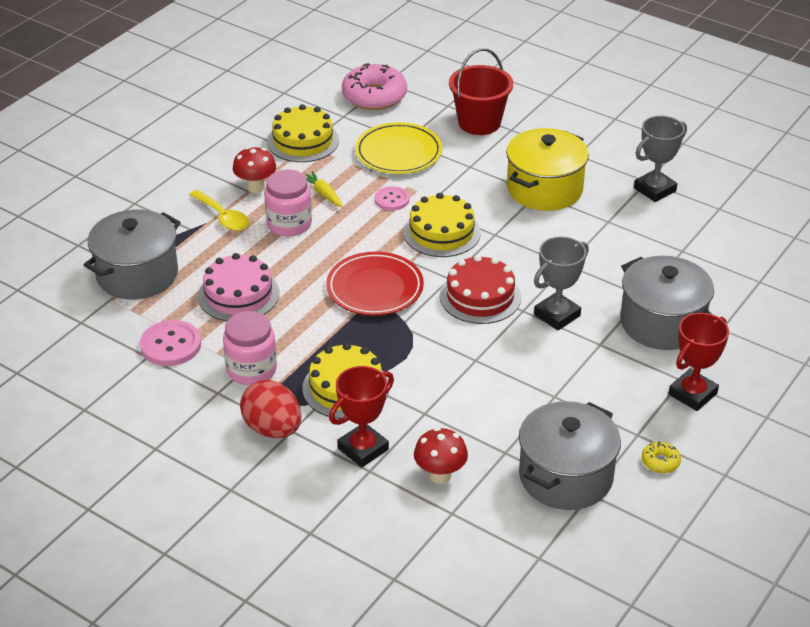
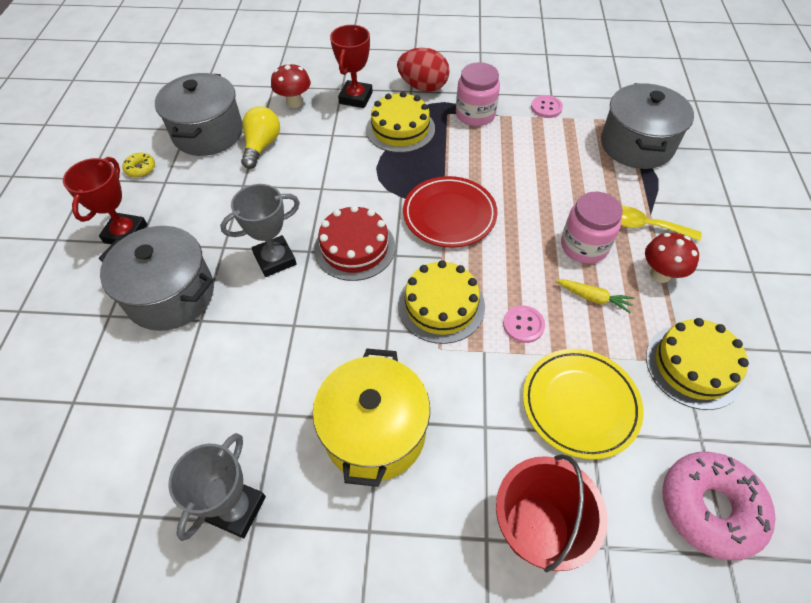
camera: 150 degrees right, 15 degrees up
(171, 345) = (546, 108): pink button -> pink button, size x0.64
(238, 295) = (546, 162): pink cake -> none
(511, 432) = (262, 146): none -> yellow light bulb
(557, 315) = (275, 259): grey trophy -> grey trophy turned 45 degrees clockwise

